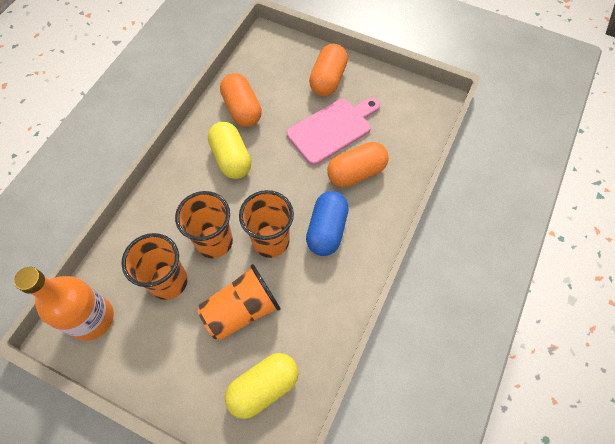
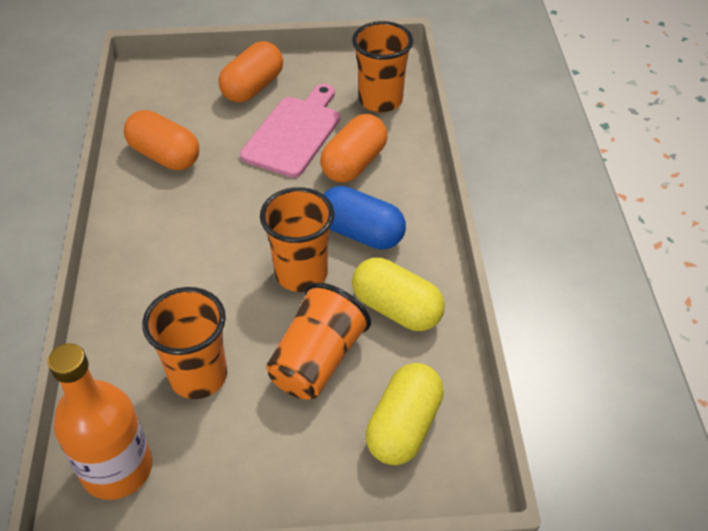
camera: 30 degrees left, 15 degrees down
(214, 242) = (229, 306): orange cup -> orange cup (380, 100)
(231, 158) = (188, 211): yellow capsule -> yellow capsule (396, 309)
(326, 230) = (361, 233): blue capsule -> blue capsule turned 45 degrees counterclockwise
(328, 80) = (253, 87): orange capsule -> orange capsule turned 45 degrees clockwise

